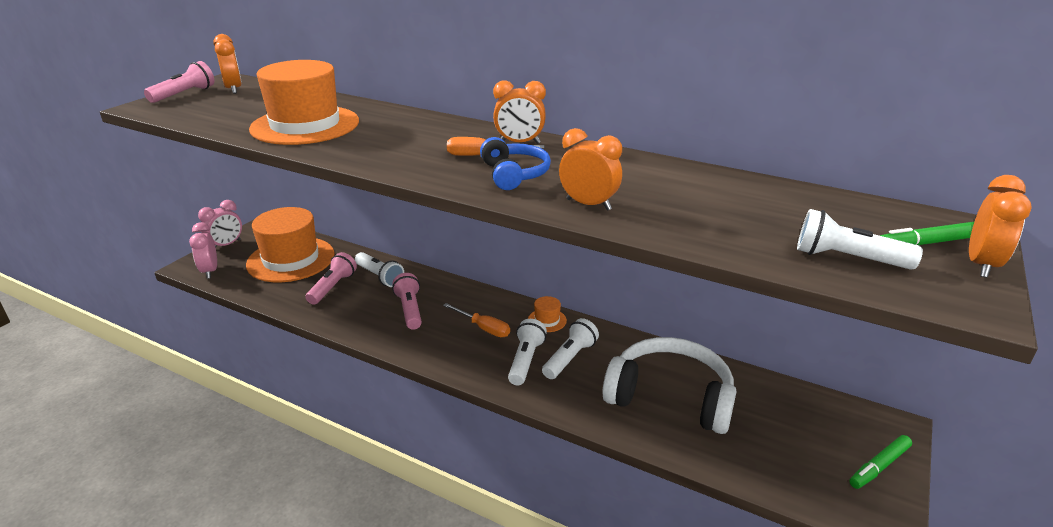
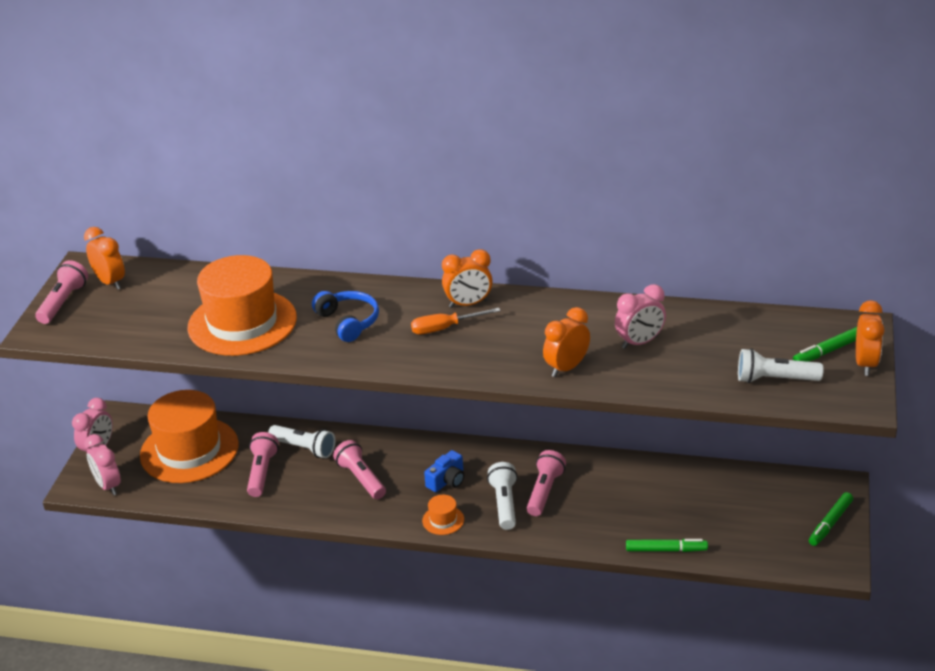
camera: 15 degrees left, 5 degrees up
(483, 328) = (447, 480): orange screwdriver -> blue camera
(514, 174) = (486, 346): blue headphones -> blue headphones (348, 322)
(547, 320) = (505, 457): orange hat -> orange hat (443, 520)
(569, 358) = (544, 491): white flashlight -> pink flashlight
(588, 204) = (566, 368): orange clock -> orange clock turned 60 degrees counterclockwise
(670, 397) = (648, 506): white headphones -> none
(675, 448) = (666, 550): none -> green marker
(684, 197) = (639, 342): none -> pink clock

